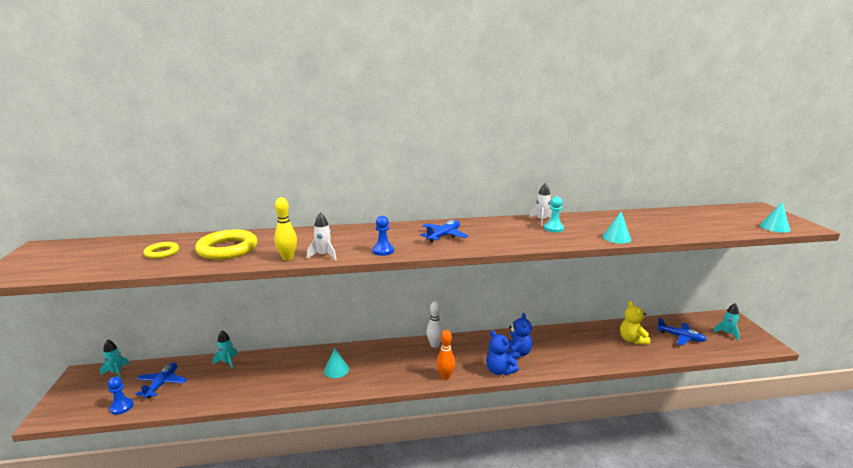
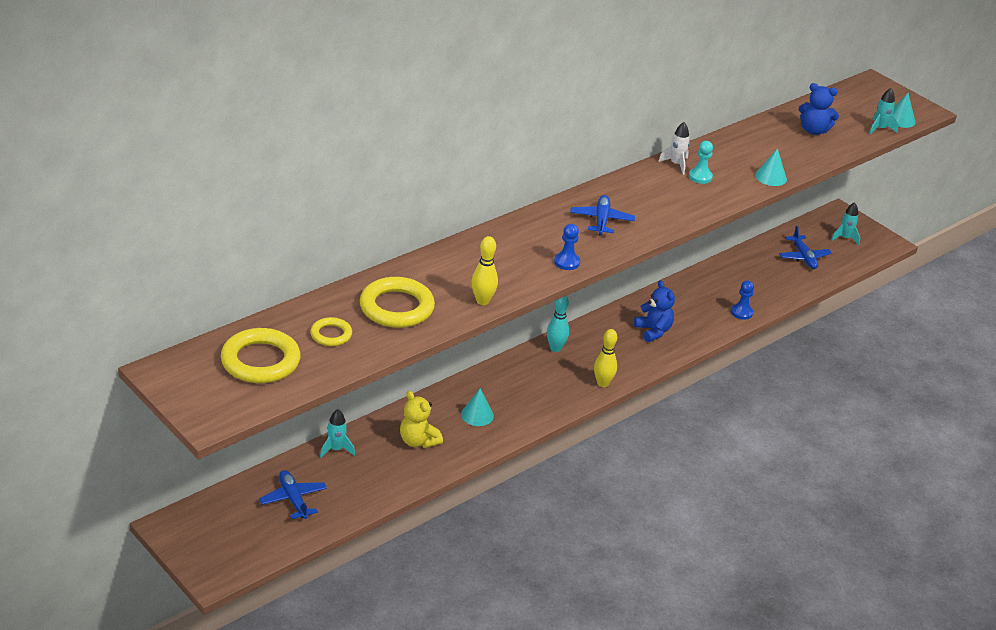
camera: 35 degrees left, 15 degrees up
(96, 255) = (260, 361): none -> yellow ring
(117, 372) = (212, 507): turquoise rocket -> turquoise rocket (880, 129)
(121, 407) = (286, 538): blue pawn -> blue pawn (741, 312)
(324, 255) = (515, 287): white rocket -> none
(434, 345) = (555, 348): white bowling pin -> turquoise bowling pin
(445, 376) = (602, 383): orange bowling pin -> yellow bowling pin
(499, 371) = (652, 358): blue teddy bear -> blue teddy bear (814, 130)
(632, 340) = (758, 276): yellow teddy bear -> yellow teddy bear (418, 441)
(680, 337) = (803, 257): blue plane -> blue plane turned 75 degrees clockwise

